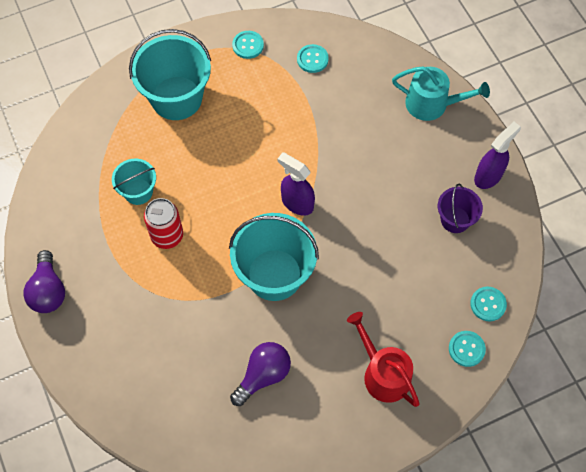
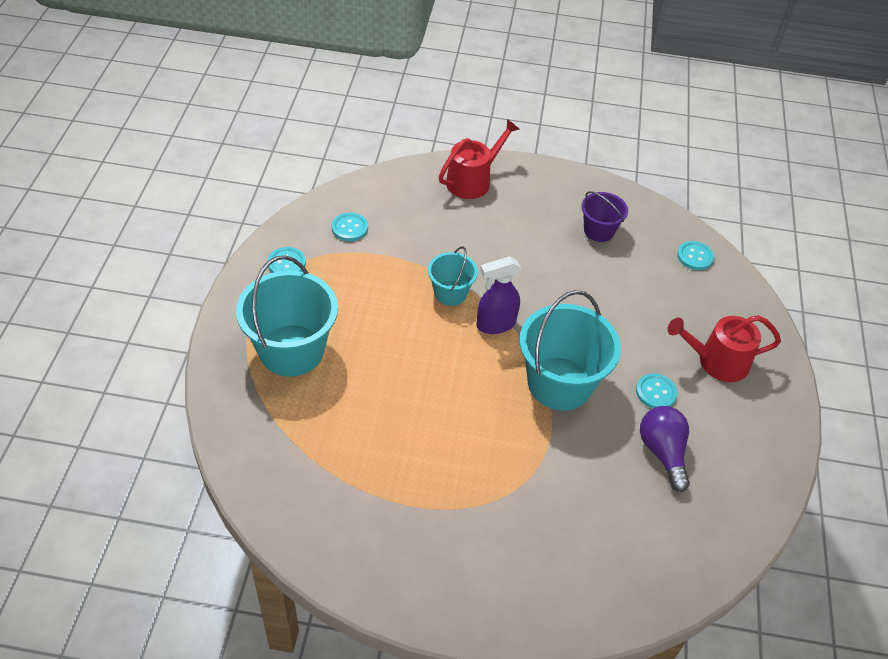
camera: 60 degrees left, 15 degrees down
(48, 291) = (428, 596): purple light bulb -> none
(138, 191) = (374, 443): turquoise bucket -> turquoise bucket (450, 293)
(167, 236) = (448, 447): red can -> none
(432, 104) = (472, 180): turquoise watering can -> red watering can
(466, 349) = (728, 293): turquoise button -> turquoise button (656, 392)
(488, 176) = (573, 188): purple spray bottle -> none

